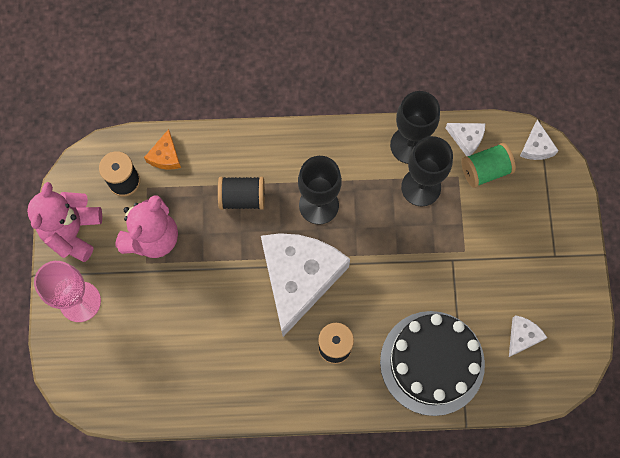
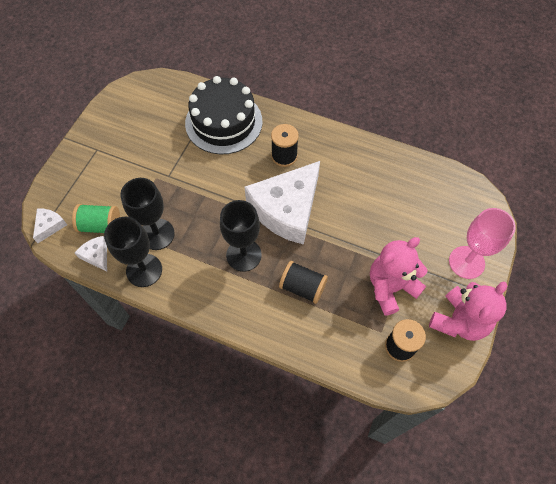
camera: 155 degrees left, 10 degrees down
(165, 156) = (354, 353): orange cheese -> none
(522, 336) = (155, 113): white cheese -> none

